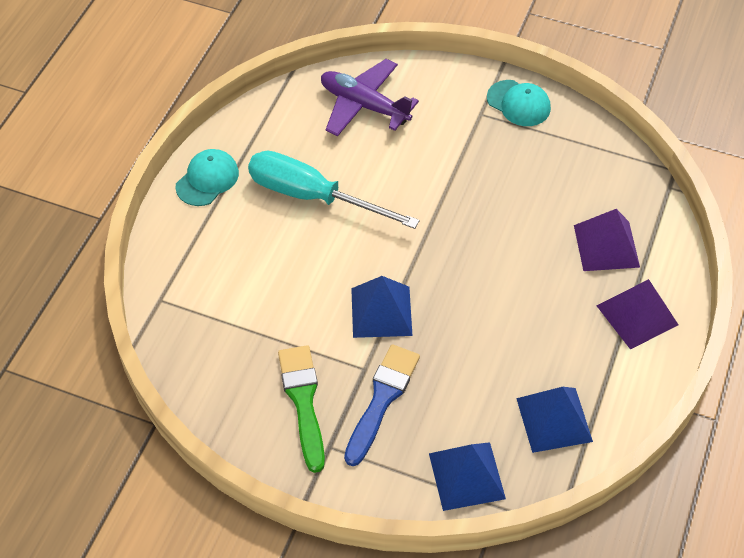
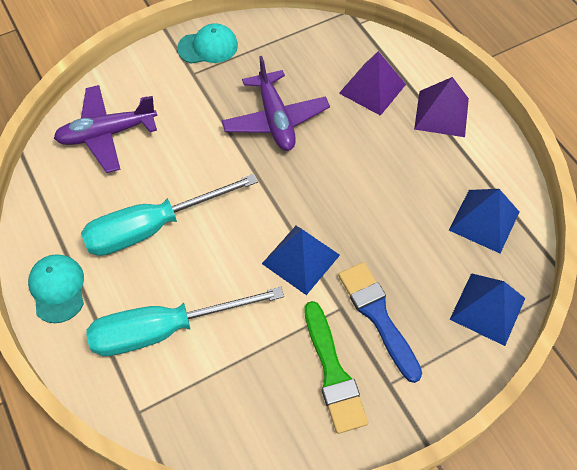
camera: 50 degrees left, 5 degrees up
(237, 268) = (165, 329): none -> turquoise screwdriver
(303, 401) = (333, 372): green brush -> green brush turned 135 degrees counterclockwise
(496, 201) = (275, 119): none -> purple plane

